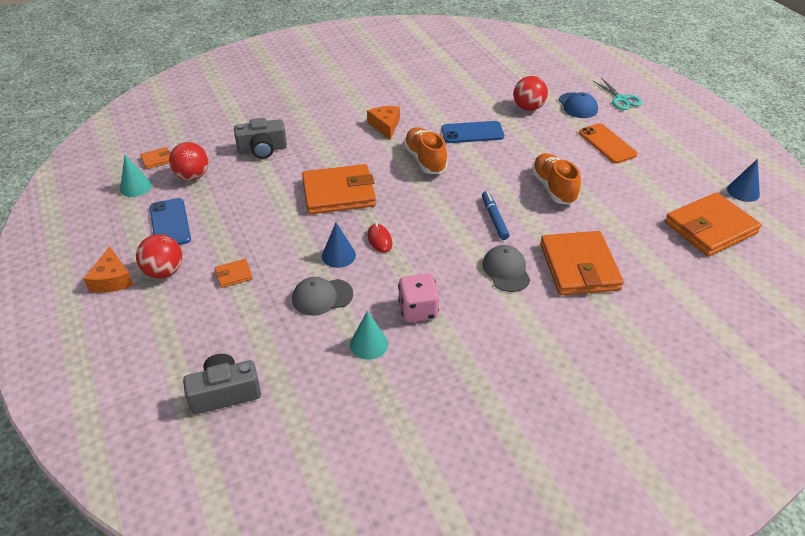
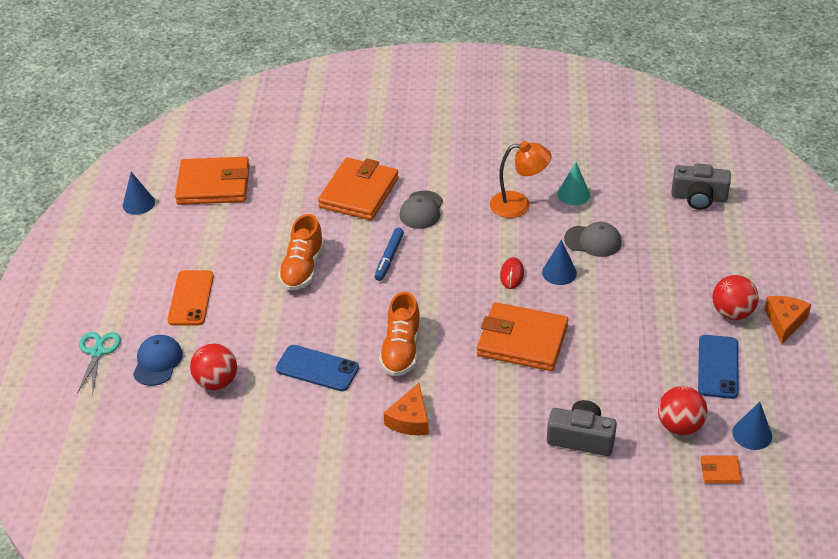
camera: 150 degrees left, 0 degrees up
(135, 187) = (752, 434): turquoise cone -> blue cone
(233, 275) = (665, 287): orange wallet -> none
(418, 310) = (519, 205): pink dice -> orange lamp

